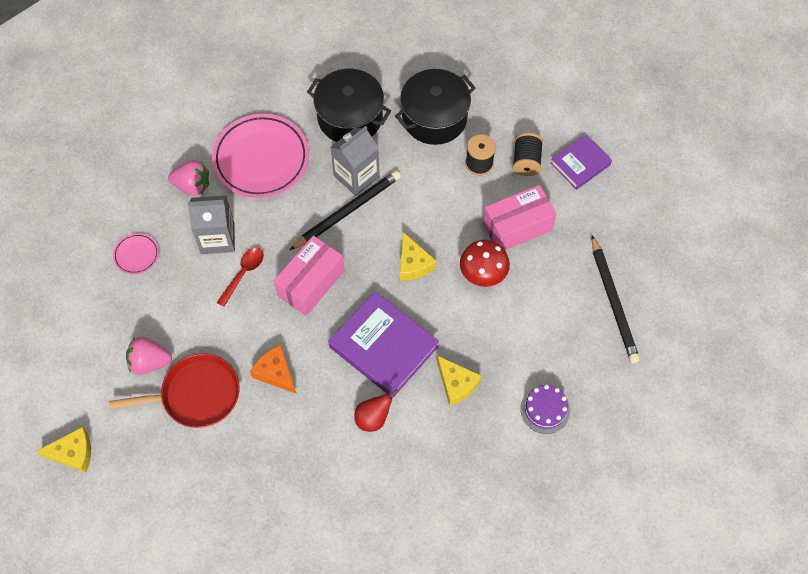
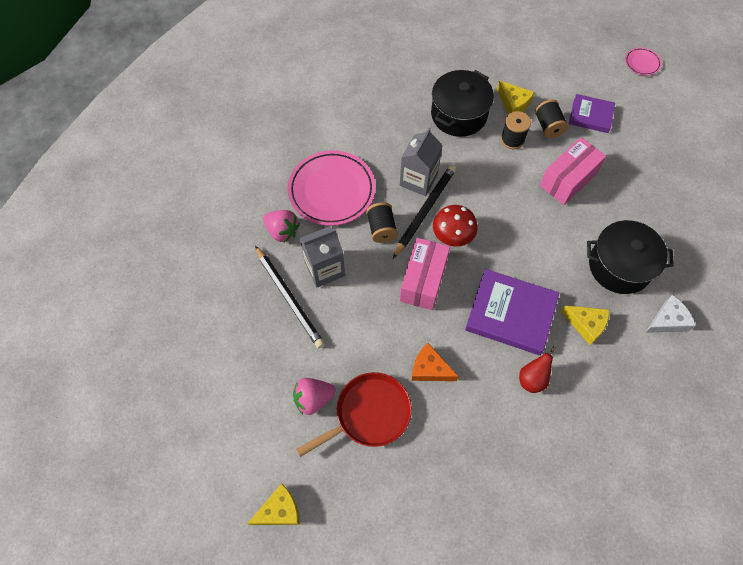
camera: 20 degrees left, 0 degrees up
(136, 255) = (259, 307): pink plate -> pink plate (642, 63)
(192, 185) = (282, 231): pink strawberry -> pink strawberry turned 45 degrees clockwise
(243, 273) = (361, 292): red spoon -> none
(294, 215) = (381, 229): none -> black spool
(350, 117) = (390, 135): black pot -> black pot (619, 266)
(413, 263) = (500, 236): yellow cheese -> yellow cheese (513, 103)
(483, 274) = (560, 226): red mushroom -> red mushroom (452, 236)
(545, 409) = (667, 320): purple cake -> white cheese
(580, 164) = (590, 115): purple book -> purple book turned 75 degrees clockwise
(613, 302) = (673, 214): black pencil -> black pencil (289, 298)

